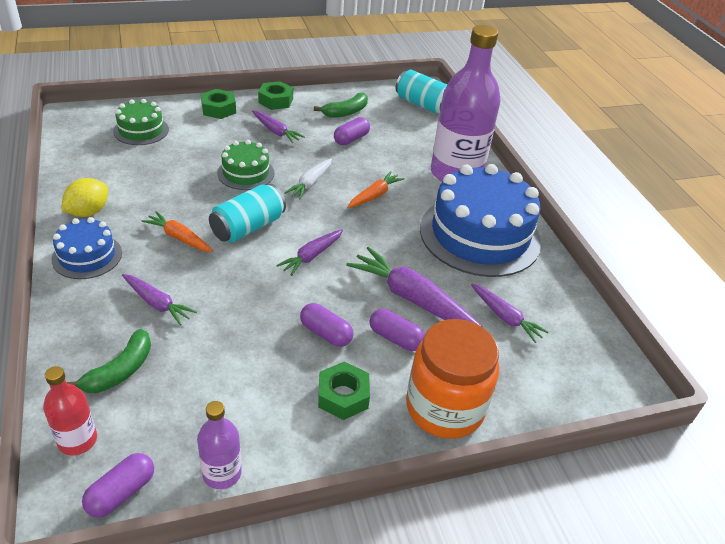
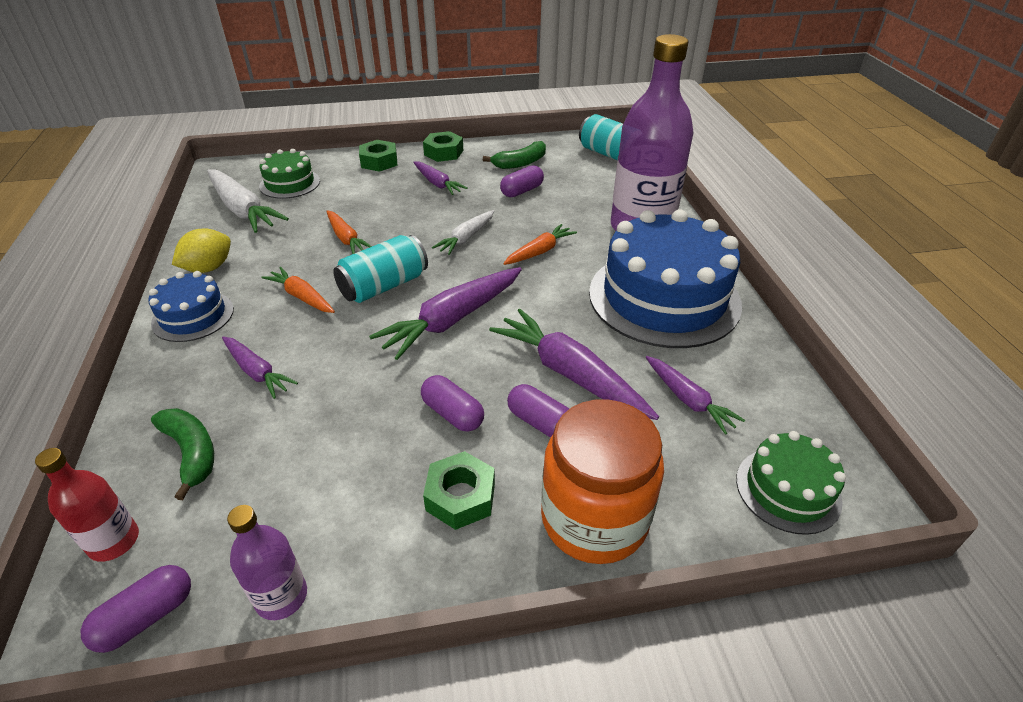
camera: 10 degrees right, 0 degrees up
(104, 156) = (243, 210): none -> white carrot
(120, 370) = (191, 453): green banana -> green banana turned 75 degrees counterclockwise
(205, 184) = (346, 238): none -> orange carrot
(246, 173) = (394, 227): green cake -> green cake (788, 489)
(311, 256) = (452, 320): purple carrot -> purple carrot, size x1.71

